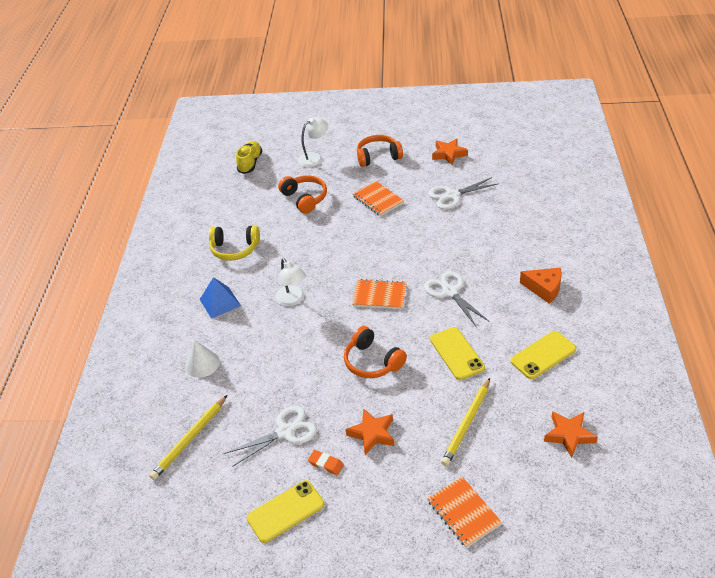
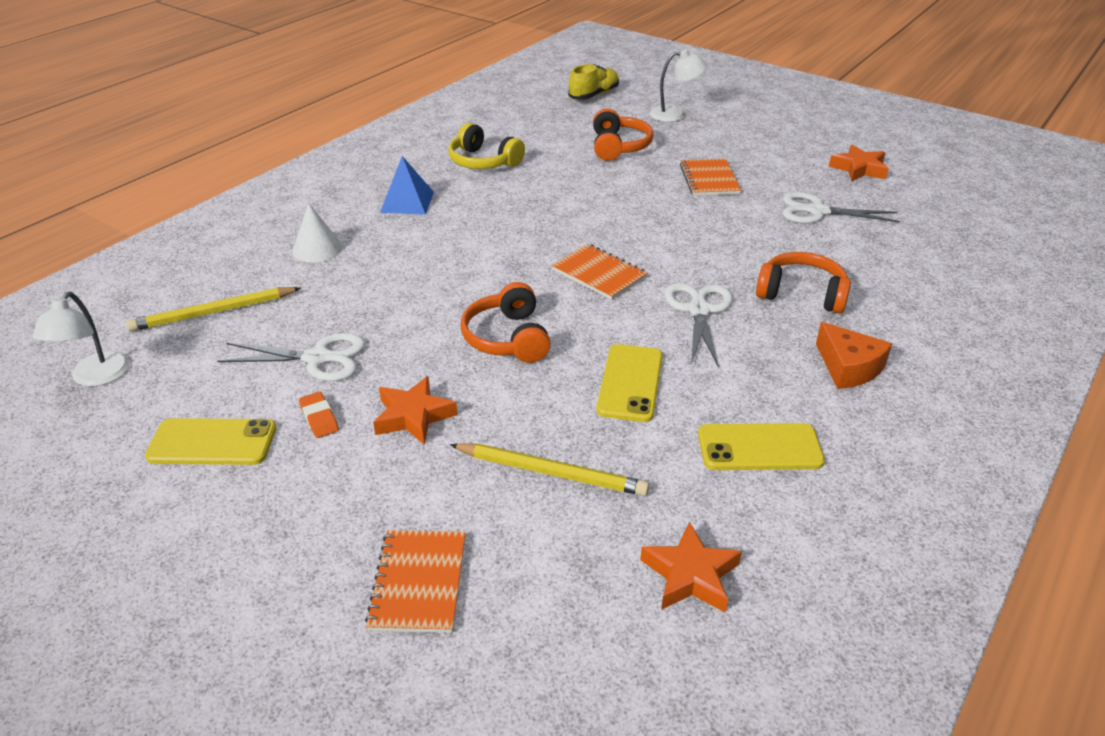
camera: 30 degrees right, 5 degrees down
(292, 300) = (488, 233): white lamp -> white lamp (95, 377)
(378, 157) = (757, 140): orange headphones -> orange headphones (801, 294)
(467, 423) = (550, 472): yellow pencil -> yellow pencil turned 135 degrees counterclockwise

